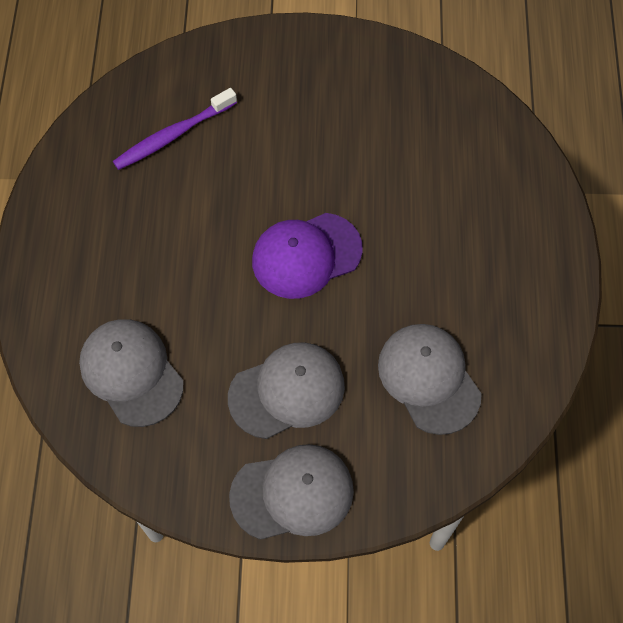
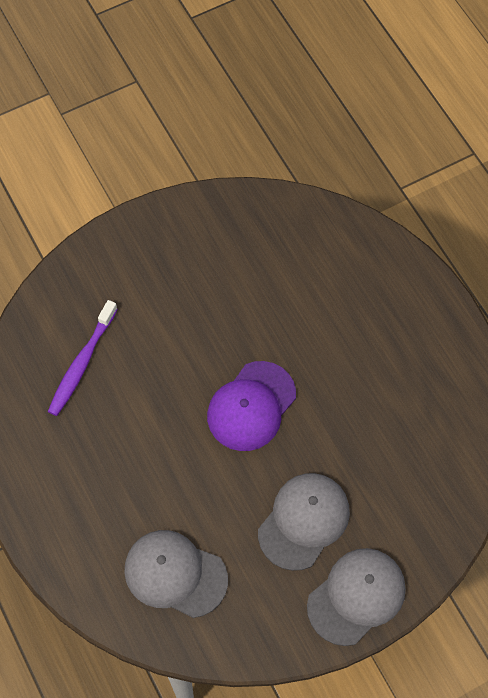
camera: 30 degrees left, 0 degrees up
(429, 378) = (402, 453): grey cap -> none

